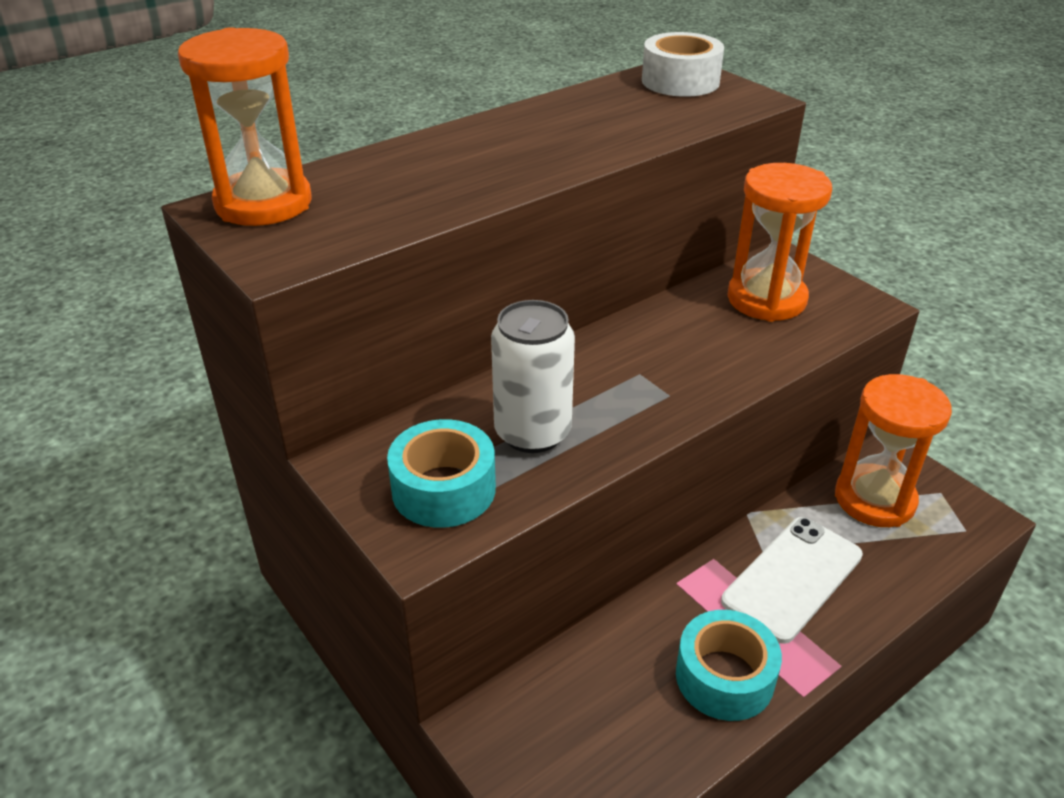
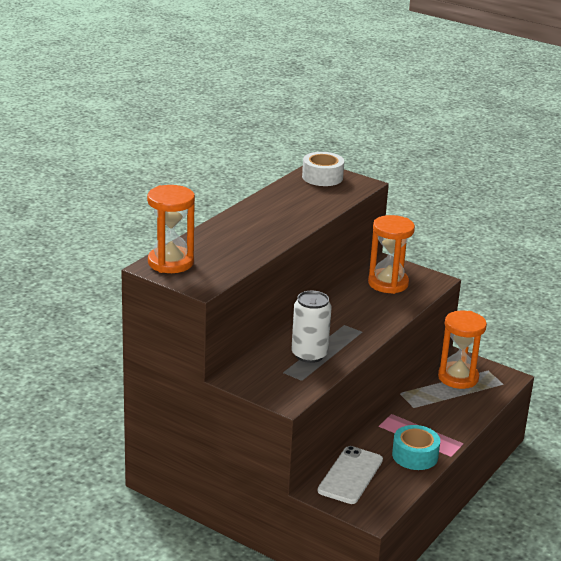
camera: 20 degrees left, 10 degrees down
(443, 489) = (284, 381): turquoise tape -> none
(792, 578) = (431, 415): white phone -> white phone (350, 475)

